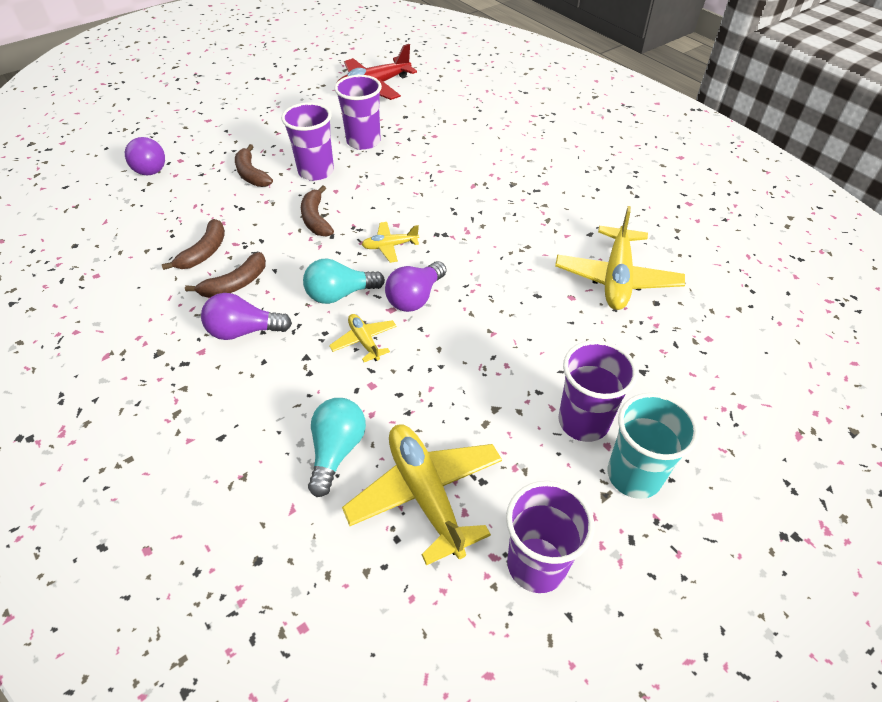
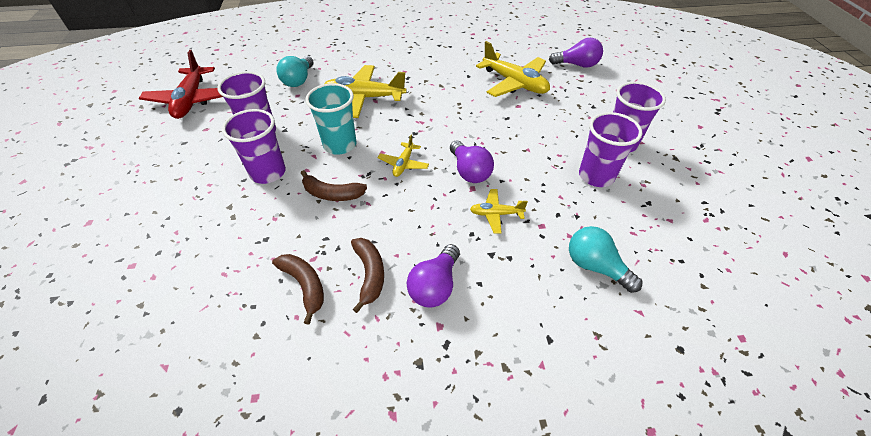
camera: 60 degrees left, 0 degrees up
(150, 167) = (110, 296): purple light bulb -> purple light bulb (577, 65)
(251, 174) = (222, 216): brown banana -> none
(340, 294) = (435, 210): turquoise light bulb -> turquoise light bulb (299, 80)
(425, 494) = (650, 233): yellow plane -> yellow plane (364, 98)
(536, 564) = (715, 204): purple cup -> purple cup (596, 176)
(634, 475) = (665, 142): turquoise cup -> turquoise cup (340, 145)

